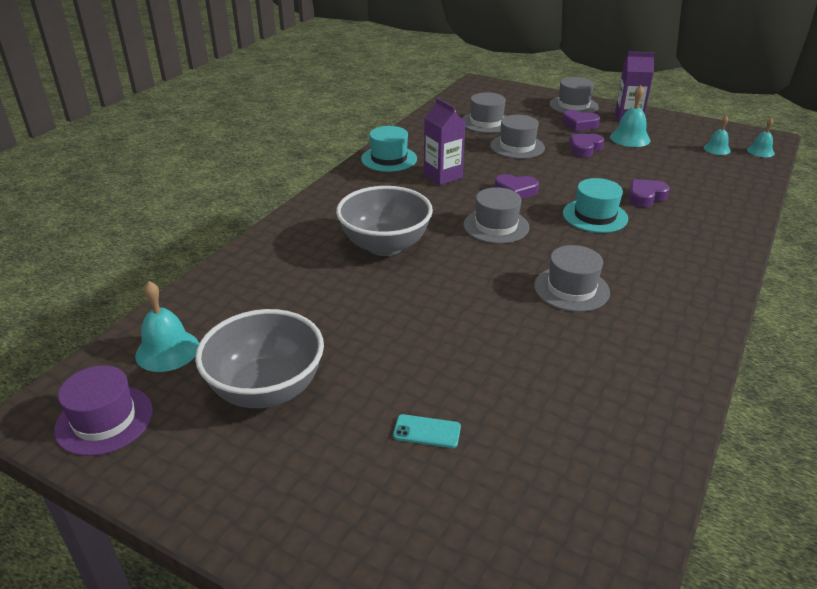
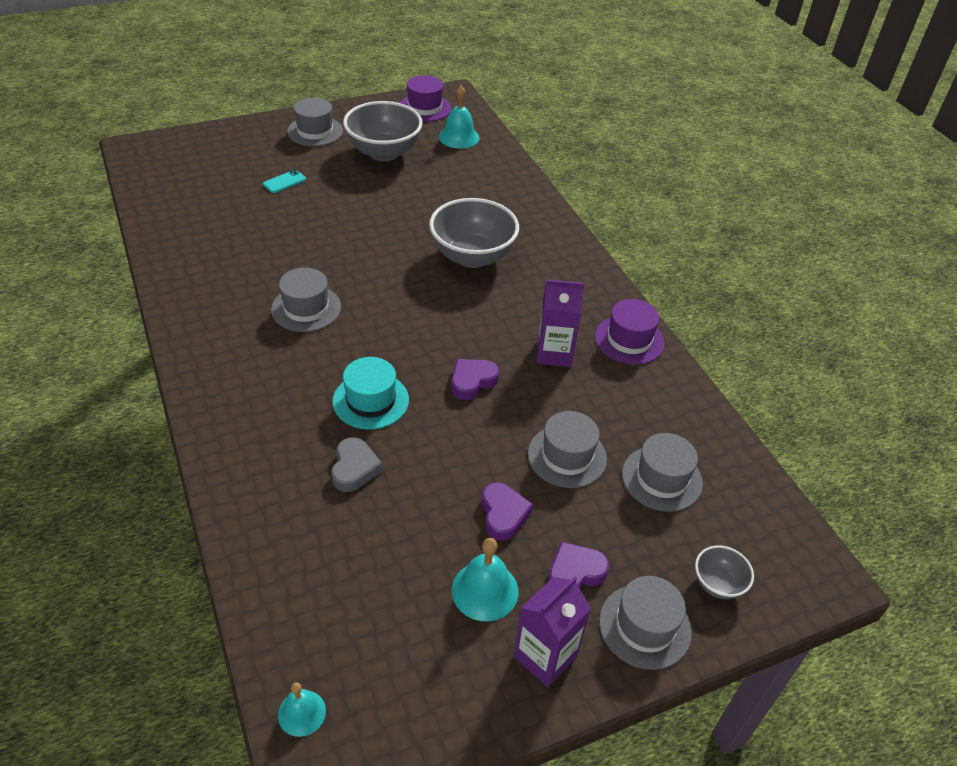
camera: 125 degrees right, 10 degrees up
(389, 159) = (629, 340): turquoise hat -> purple hat
(496, 226) = (430, 328): grey hat -> grey hat (315, 131)
(523, 99) = (718, 584): none -> grey bowl
(645, 197) = (354, 468): purple heart -> grey heart
(717, 149) = (362, 662): turquoise bell -> none

